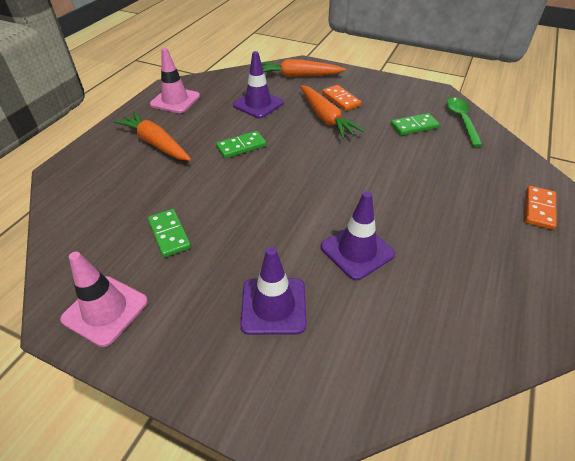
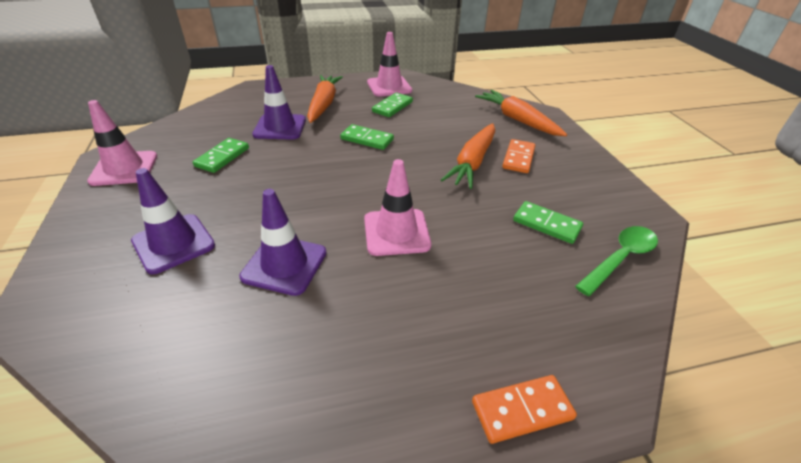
camera: 50 degrees right, 5 degrees down
(209, 114) = (392, 107): none -> green domino
(258, 104) = (439, 121): purple traffic cone -> purple traffic cone (280, 127)
(368, 185) = (396, 232): none -> pink traffic cone

